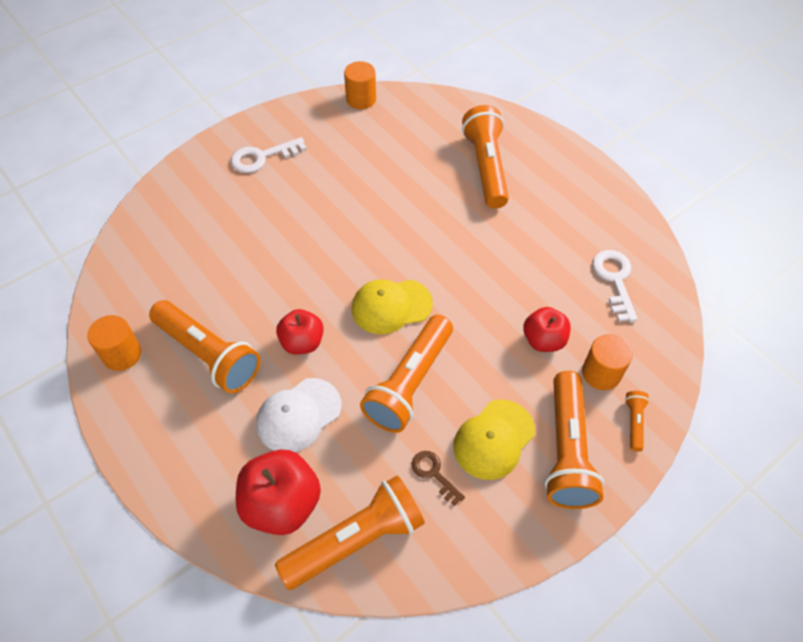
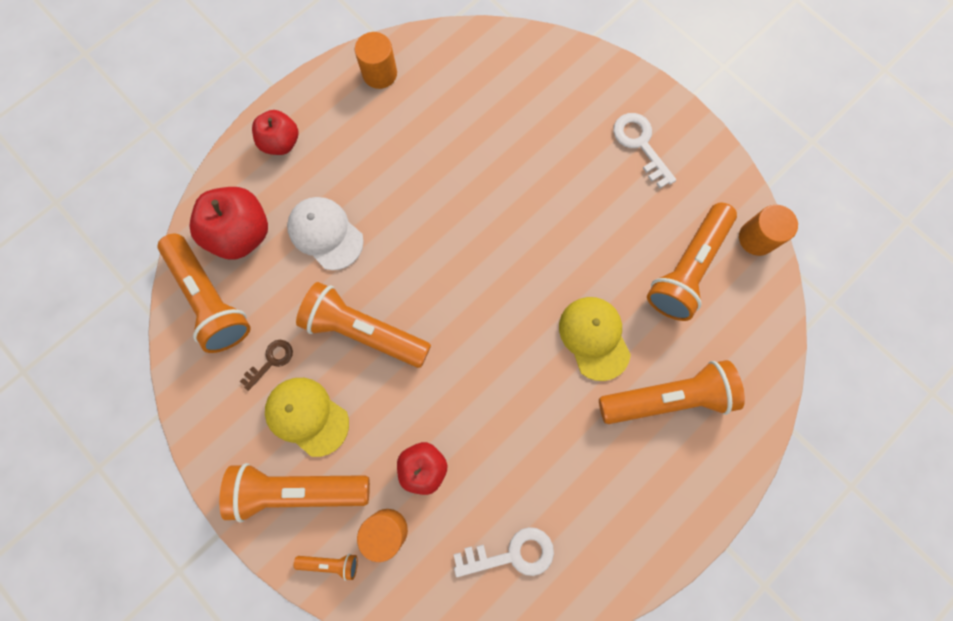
camera: 85 degrees right, 20 degrees up
(208, 354) = (384, 145): orange flashlight -> orange flashlight (686, 269)
(302, 342) = (403, 225): red apple -> red apple (281, 142)
(391, 306) = (453, 305): yellow cap -> yellow cap (594, 338)

